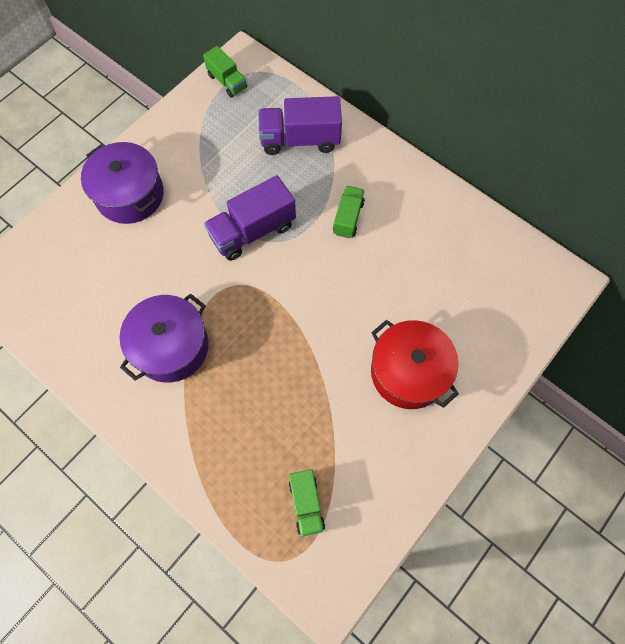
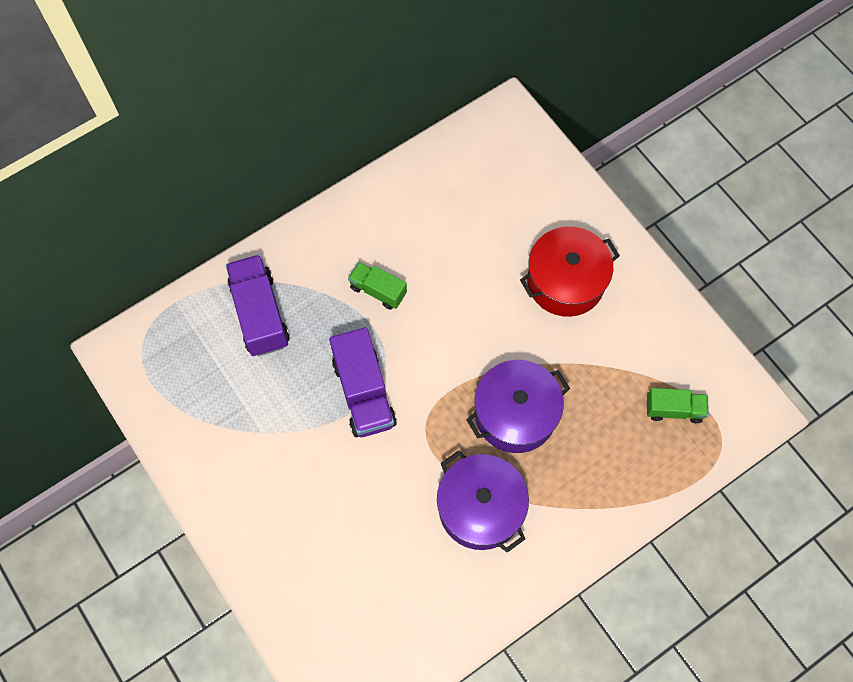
camera: 75 degrees left, 0 degrees up
(130, 195) = (272, 522): purple pot -> purple pot (515, 414)
(227, 81) = (146, 376): green truck -> none
(300, 139) = (260, 314): purple truck -> purple truck turned 150 degrees clockwise

